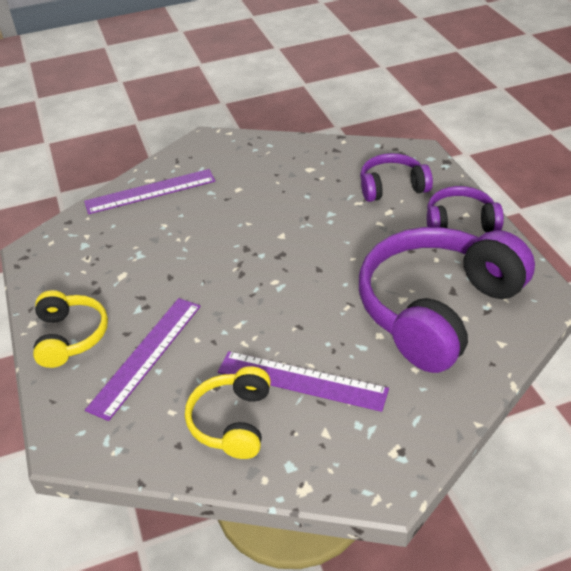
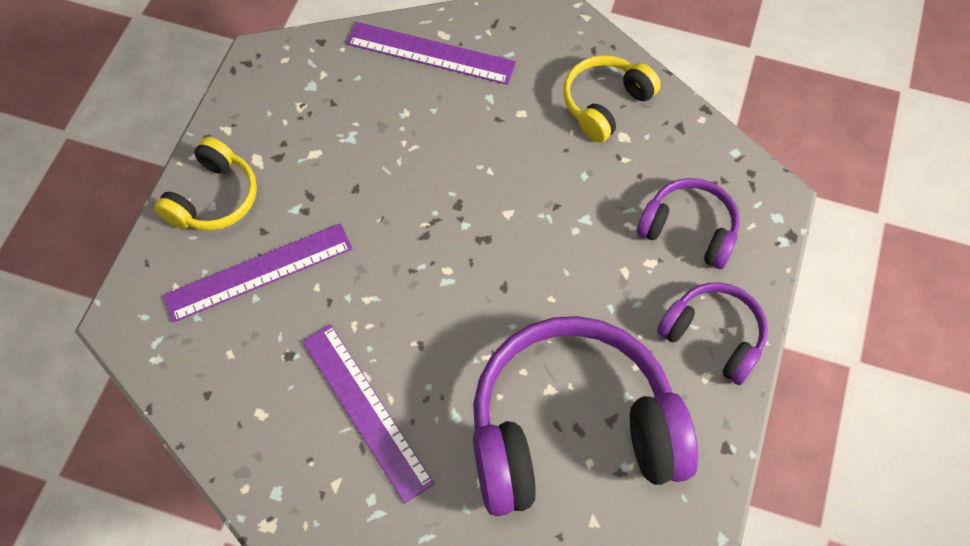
camera: 35 degrees right, 20 degrees up
(232, 421) = (269, 406): yellow headphones -> yellow headphones (605, 104)

